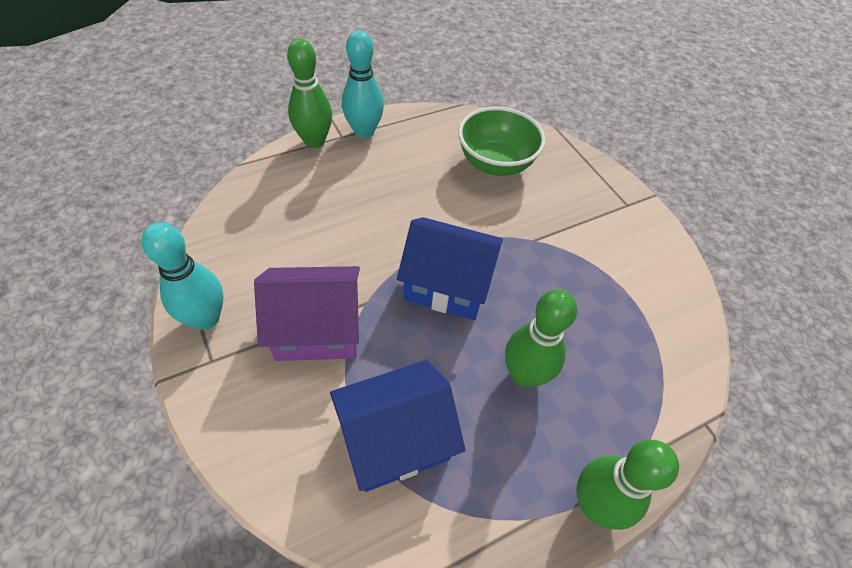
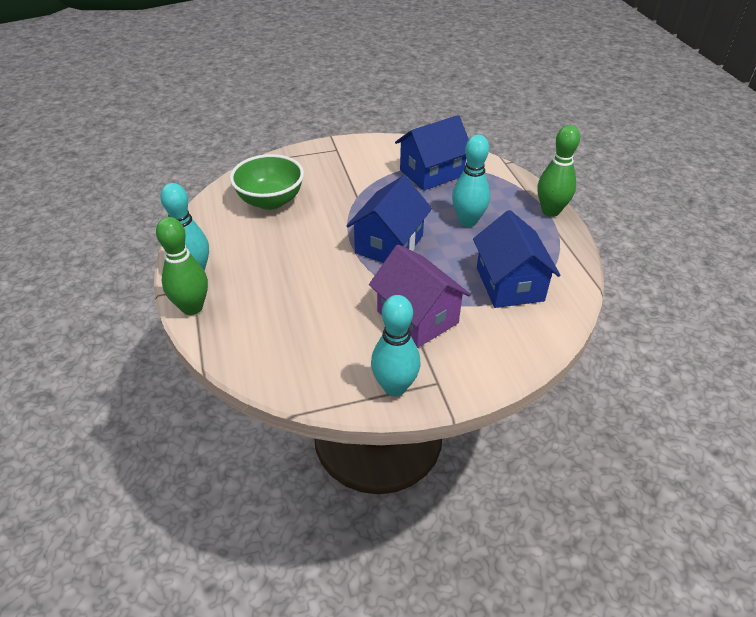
camera: 75 degrees left, 10 degrees down
(317, 329) = (417, 317): purple house -> purple house turned 45 degrees counterclockwise
(524, 375) = (468, 221): green bowling pin -> turquoise bowling pin
(624, 318) = (431, 173): none -> blue house

